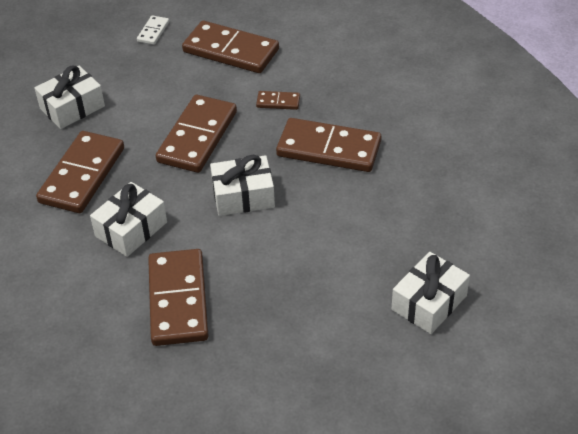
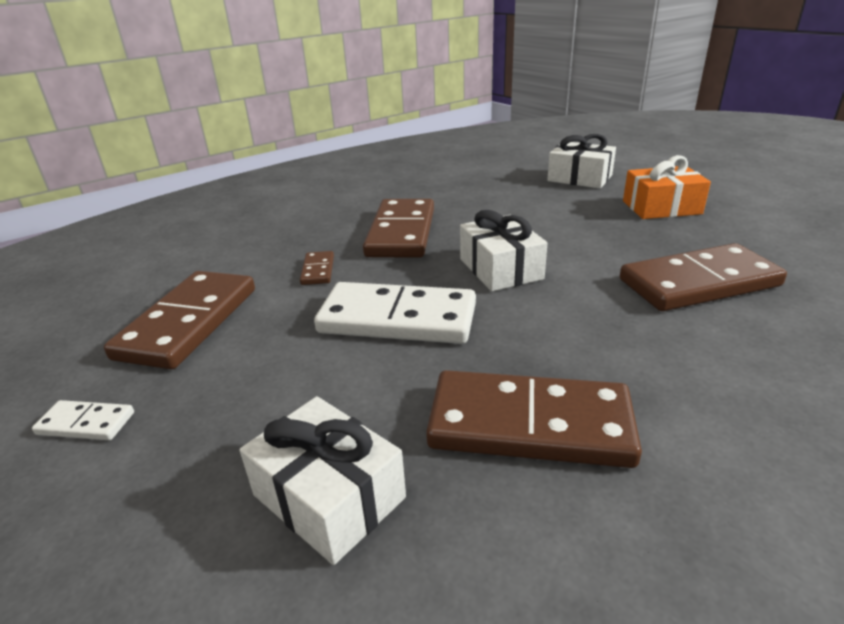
camera: 100 degrees left, 15 degrees down
(131, 229) = (616, 341): white gift -> none
(197, 137) = (397, 319): brown domino -> white domino
(324, 339) = (661, 207): none -> orange gift

